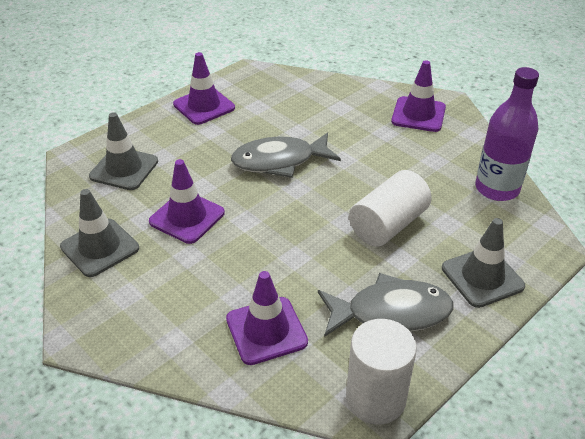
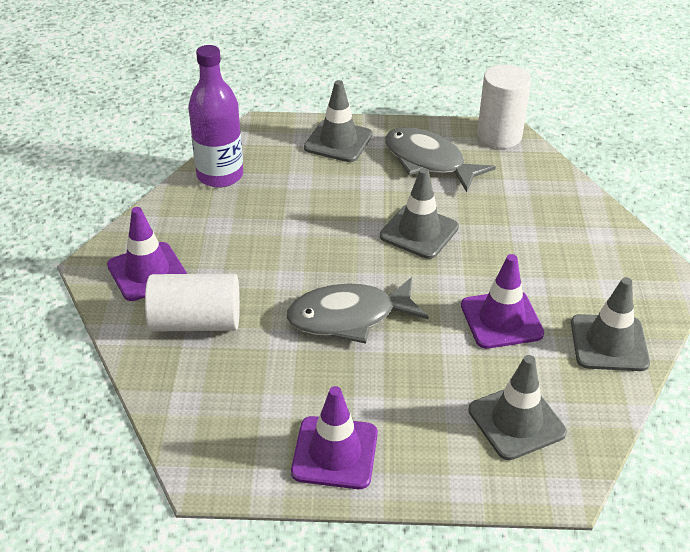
camera: 135 degrees left, 0 degrees up
(266, 330) = (526, 201): purple traffic cone -> none
(279, 161) = (349, 317): grey fish -> grey fish turned 135 degrees clockwise
(312, 241) = (419, 232): none -> grey traffic cone
(388, 225) = (344, 206): white cylinder -> white cylinder (196, 322)

